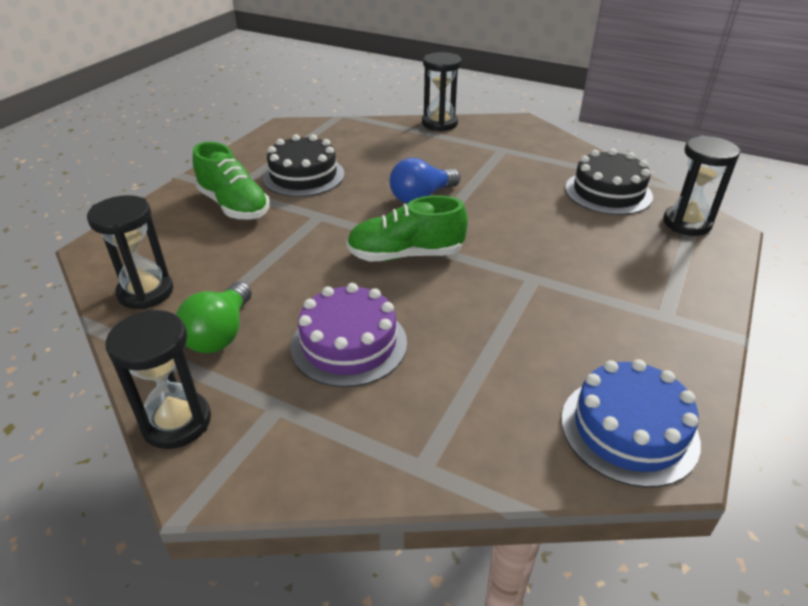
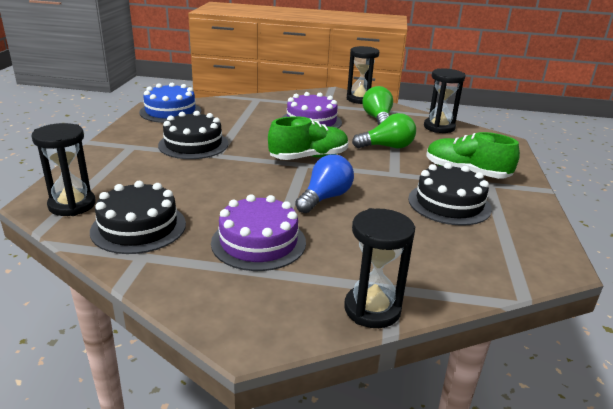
camera: 160 degrees right, 10 degrees down
(281, 259) = (387, 147): none -> green light bulb
(501, 167) = (258, 242): none -> purple cake
(568, 306) = (193, 144): none -> black cake

